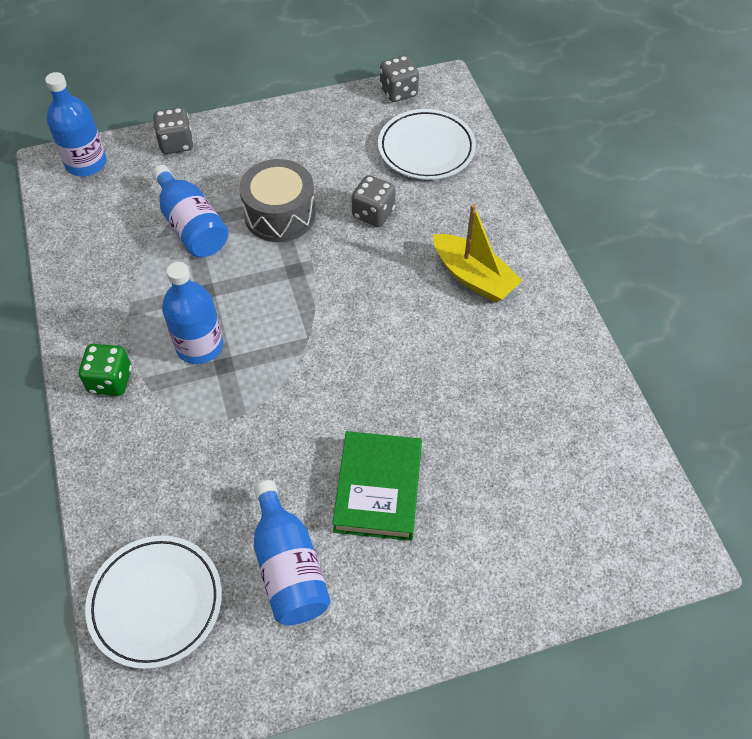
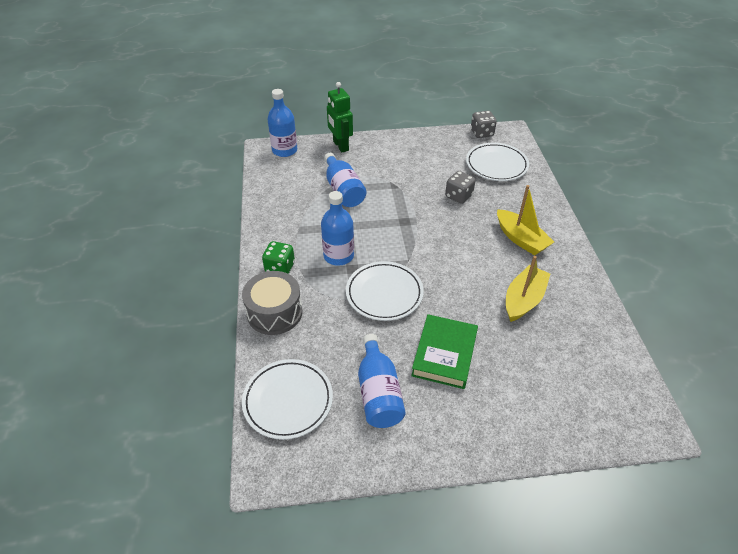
camera: 10 degrees right, 10 degrees down
(176, 143) = (340, 146): grey dice -> green robot
(278, 401) = (384, 293): none -> white plate
(280, 215) = (399, 190): grey drum -> grey drum (274, 312)
(485, 381) = (523, 300): none -> yellow boat

